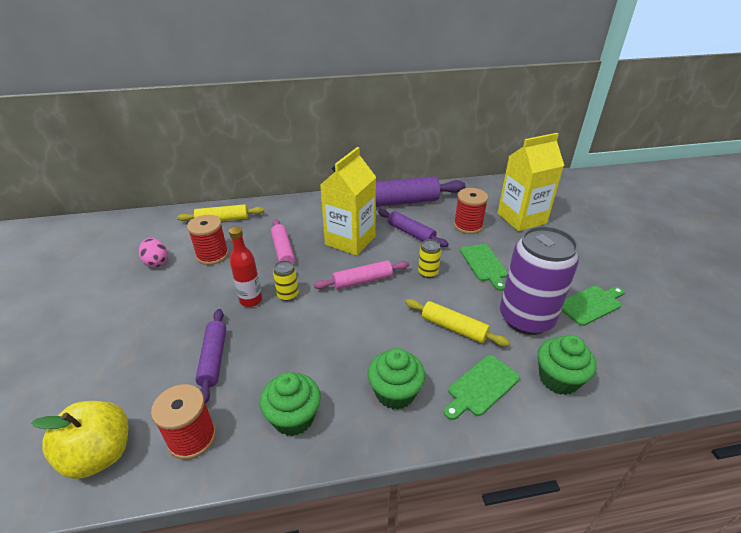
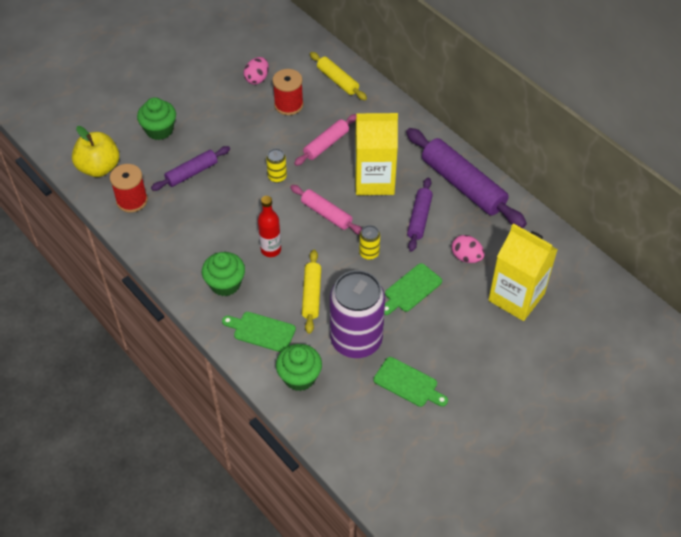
camera: 60 degrees right, 15 degrees up
(251, 300) = (256, 159): red bottle -> red bottle (271, 250)
(293, 417) = (173, 240): green cupcake -> green cupcake (159, 130)
(468, 226) = (466, 257): red spool -> pink egg

